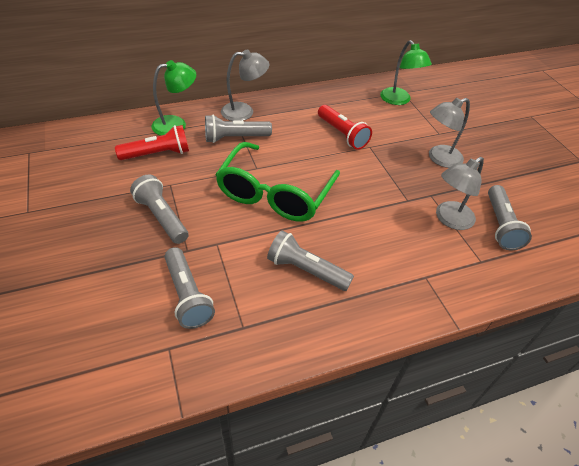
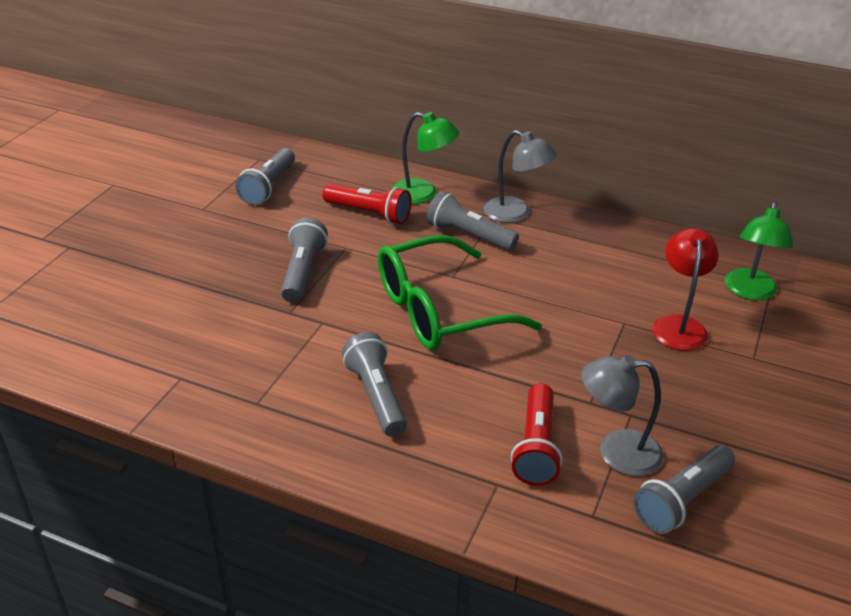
camera: 45 degrees right, 10 degrees down
(187, 295) = (244, 348): grey flashlight -> grey flashlight (268, 187)
(342, 134) = (606, 292): red flashlight -> red flashlight (536, 447)
(392, 134) = (678, 325): none -> red lamp
(439, 159) = (706, 384): grey lamp -> none

